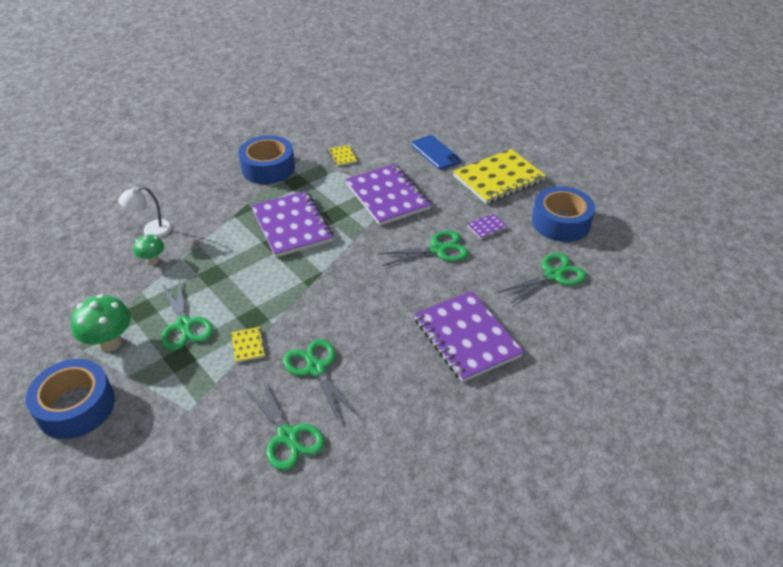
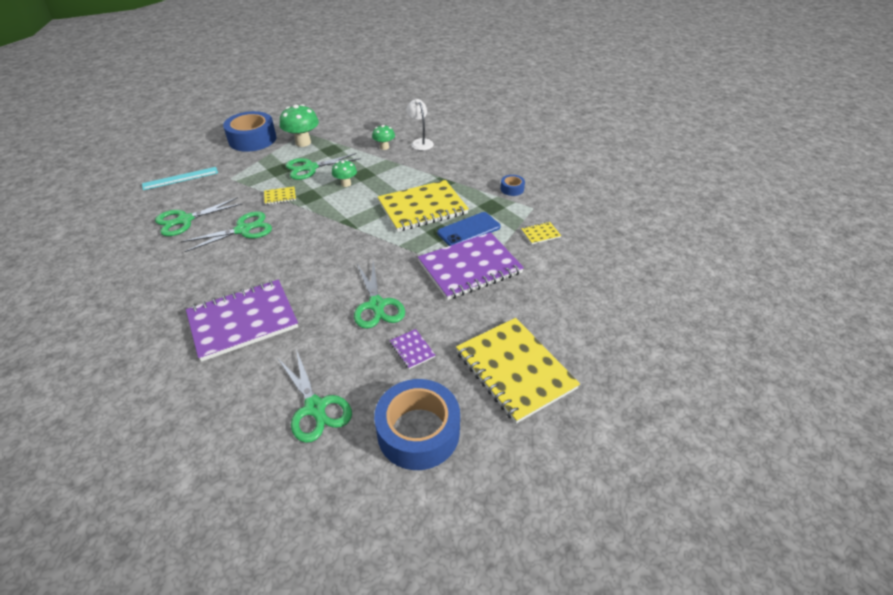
camera: 90 degrees right, 0 degrees up
(173, 475) = (180, 178): none -> turquoise ruler
(231, 288) = (346, 184): none -> green mushroom
(268, 168) = (512, 189): blue tape -> blue tape, size x0.45
(292, 226) = (422, 208): purple notebook -> yellow notebook
(435, 152) = (564, 309): blue phone -> blue phone (469, 230)

